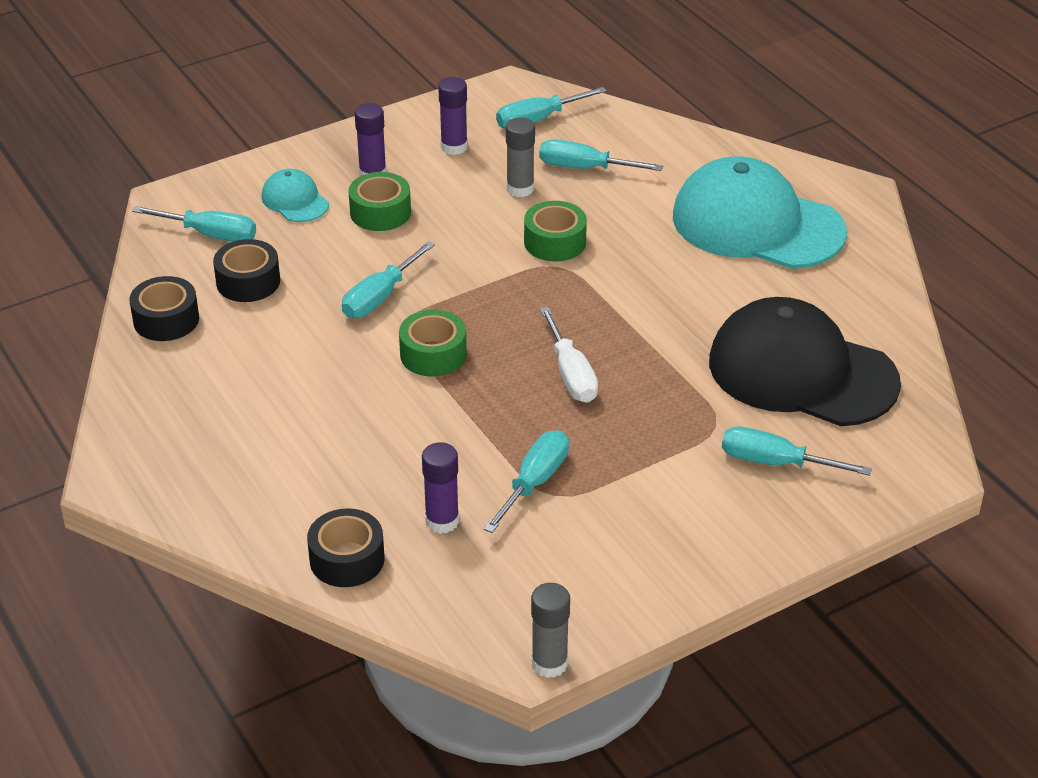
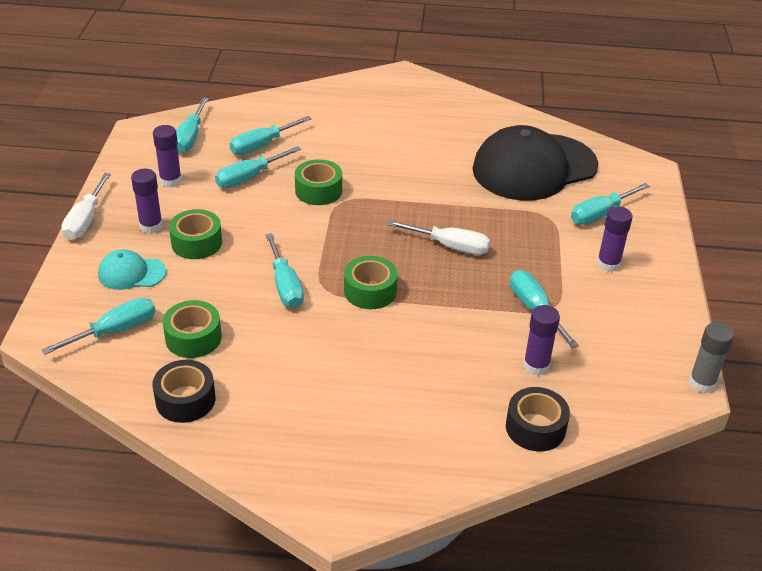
camera: 55 degrees left, 0 degrees up
(248, 282) = (193, 338): black tape -> green tape
(337, 134) = (85, 220): none -> white screwdriver
(520, 189) = (249, 177): grey glue stick -> turquoise screwdriver
(683, 507) = (608, 264): none -> purple glue stick
(757, 224) = (391, 117): turquoise cap -> none

